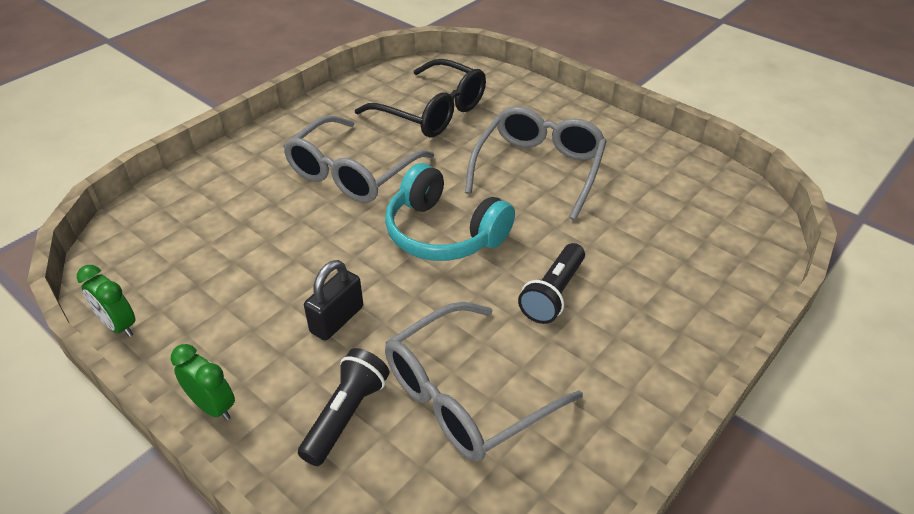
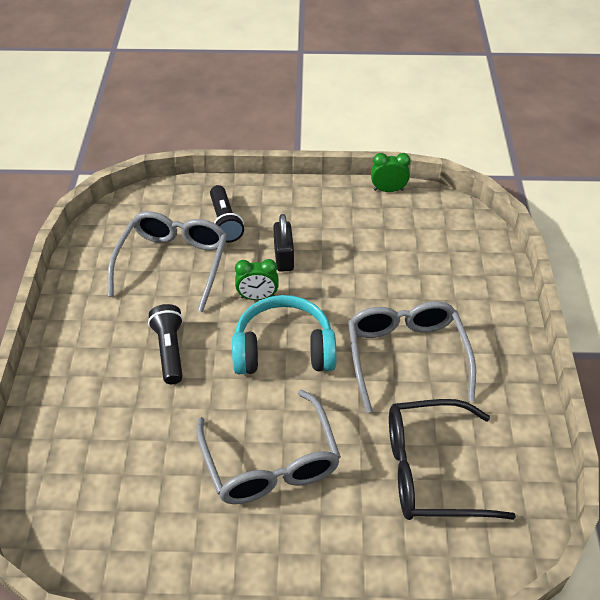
camera: 140 degrees right, 5 degrees up
(213, 406) = (291, 190): green clock -> green clock (257, 297)

